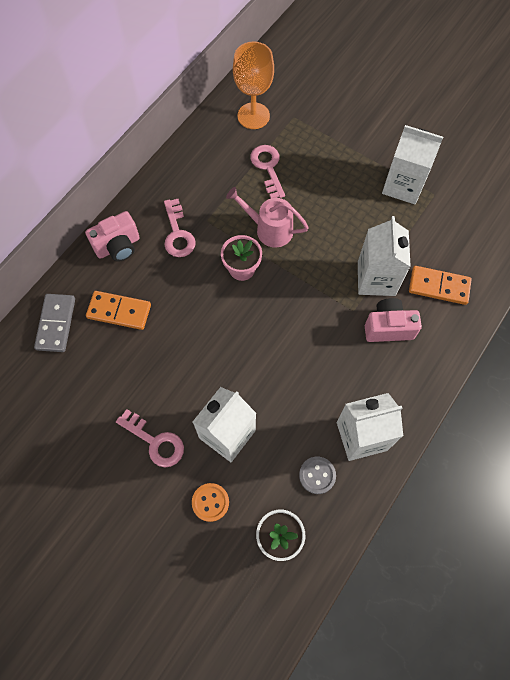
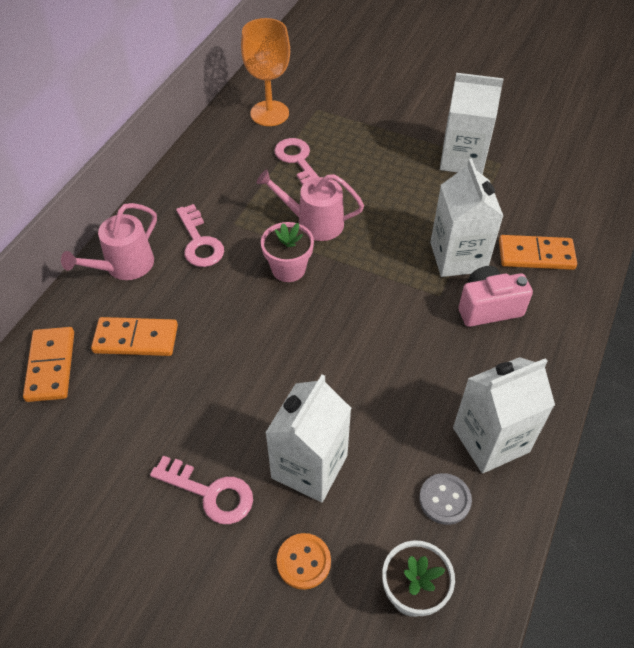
camera: 10 degrees left, 15 degrees down
(56, 324) = (50, 366): grey domino -> orange domino
(118, 246) = (124, 266): pink camera -> pink watering can

